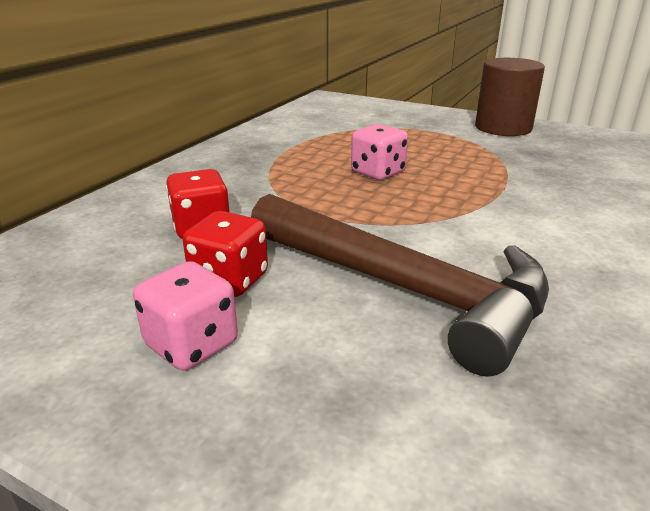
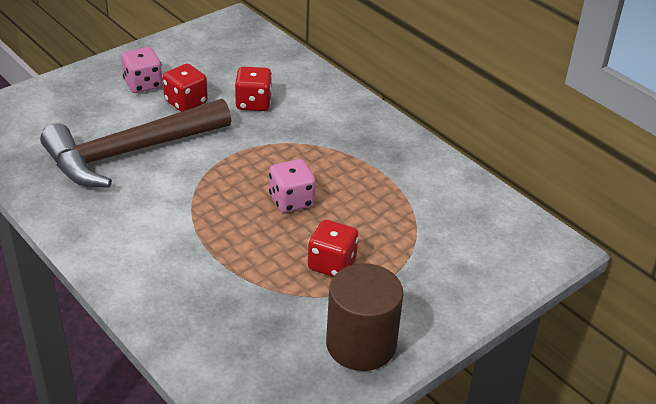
camera: 110 degrees right, 10 degrees up
(439, 146) = (332, 264): none -> red dice

